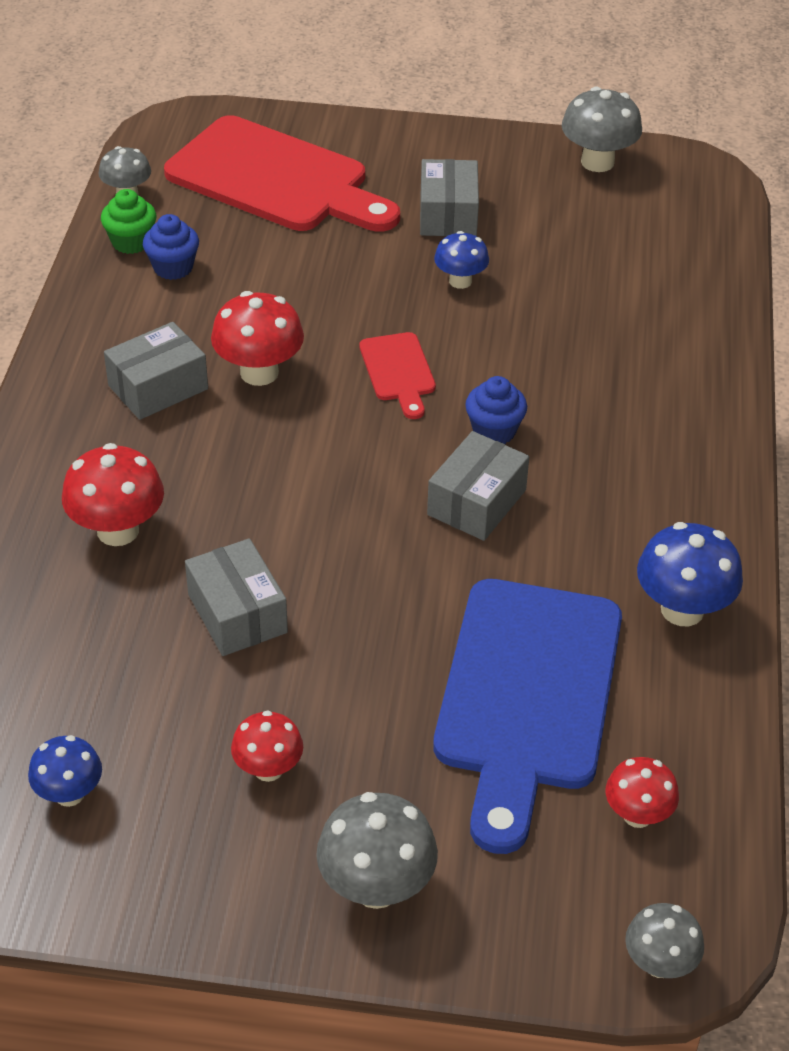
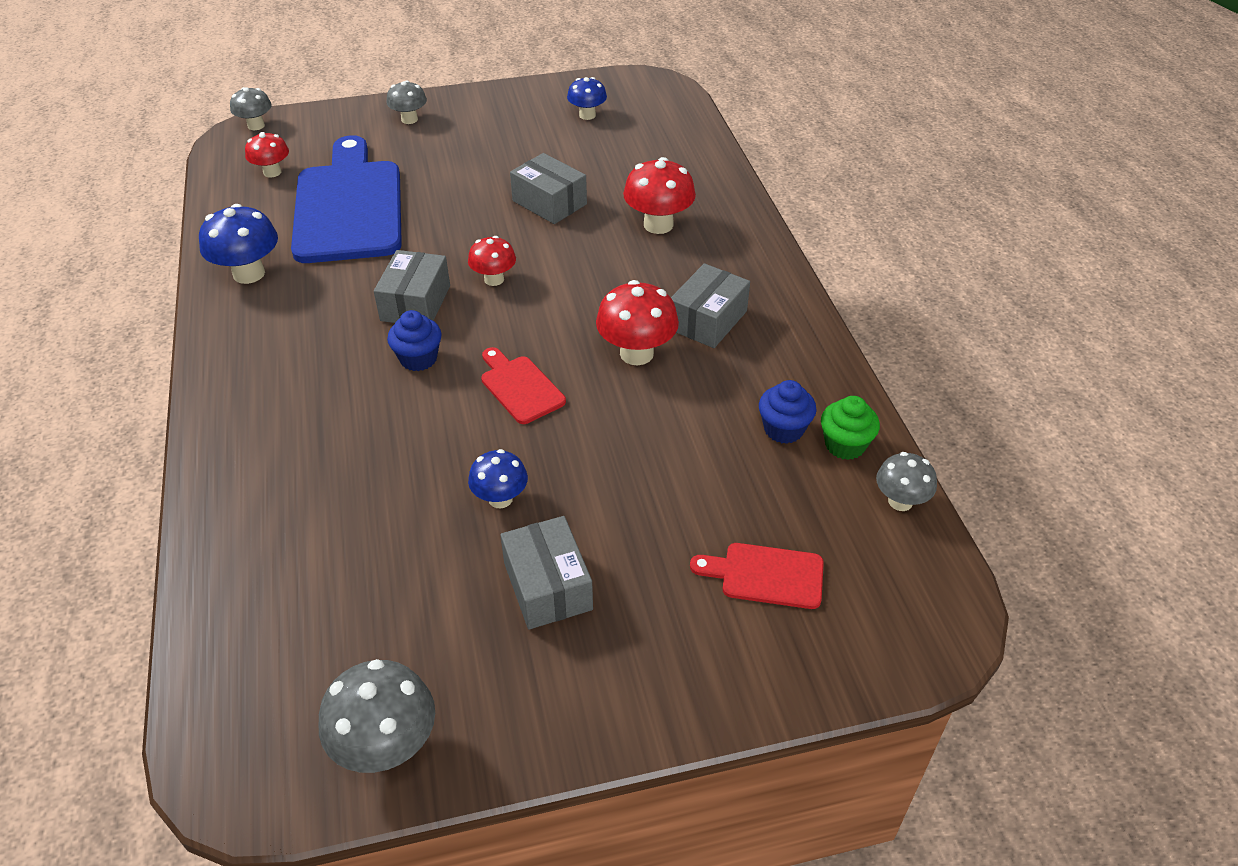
camera: 160 degrees right, 0 degrees up
(268, 769) = (488, 145): red mushroom -> red mushroom (494, 279)
(276, 179) = (765, 575): red cutting board -> red cutting board, size x0.45
(376, 886) = (409, 119): grey mushroom -> grey mushroom, size x0.63

